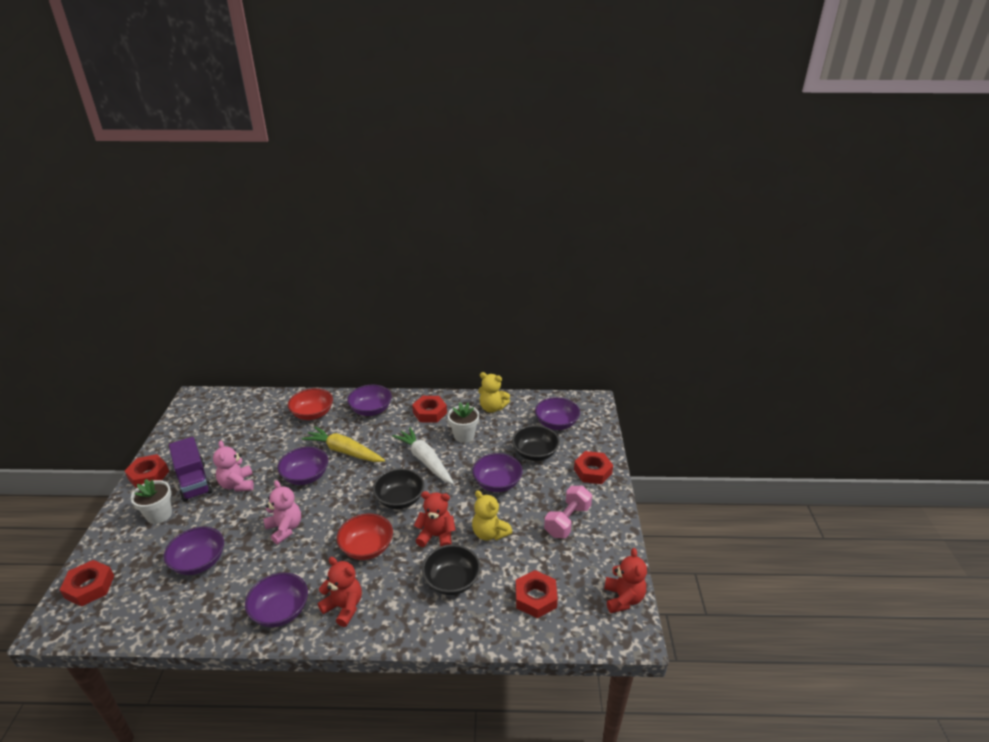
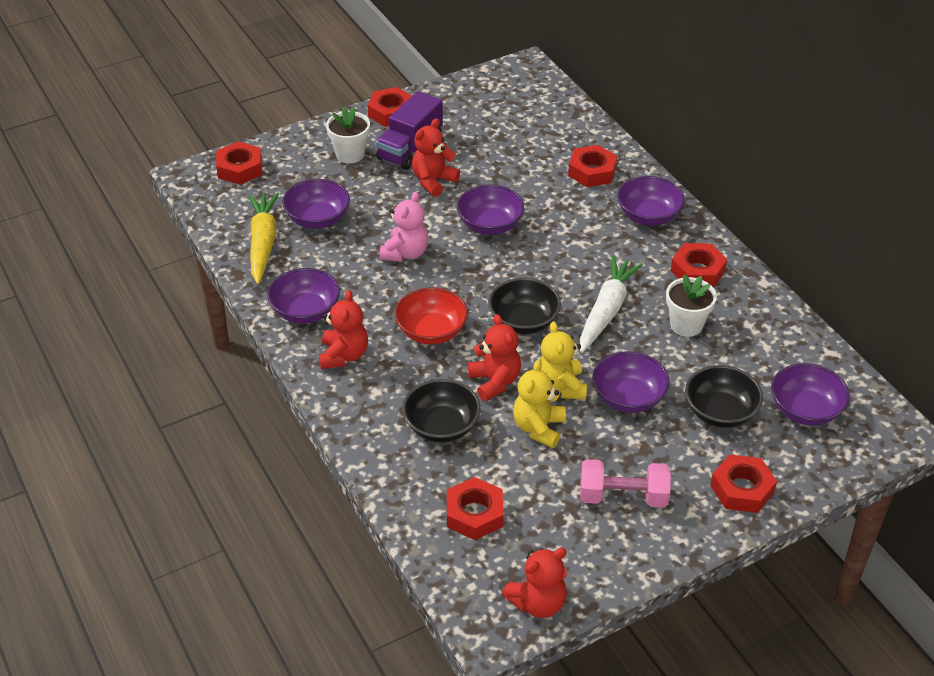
camera: 60 degrees right, 10 degrees up
(237, 484) = (433, 181): pink teddy bear -> red teddy bear
(312, 414) = (592, 171): red bowl -> red nut
(344, 451) = (556, 233): yellow carrot -> yellow carrot (263, 243)
(492, 408) = (770, 327): yellow teddy bear -> yellow teddy bear (560, 387)

